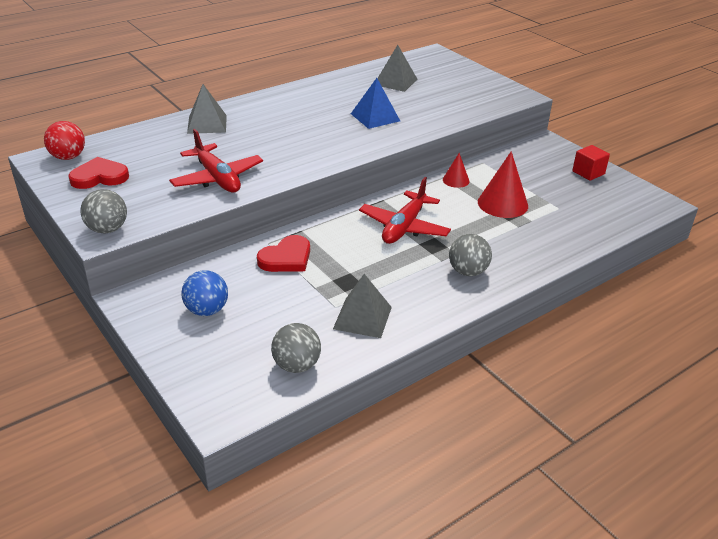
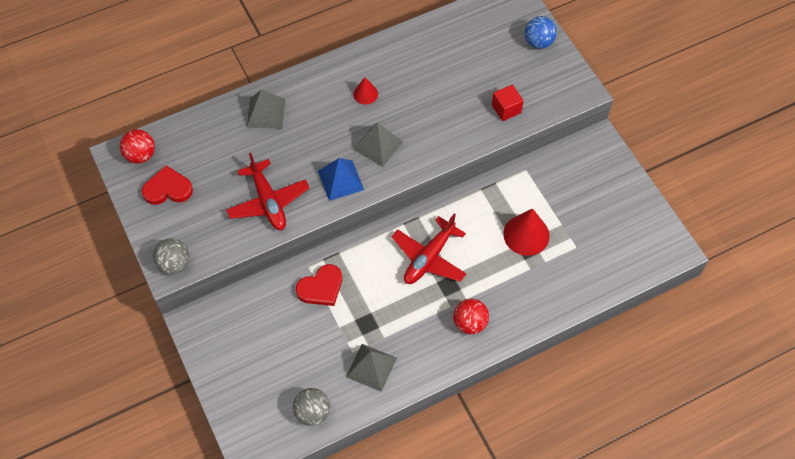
camera: 10 degrees right, 25 degrees up
(207, 310) = (251, 343): blue ball -> blue ball (538, 42)
(375, 117) = (426, 116): blue pyramid -> blue pyramid (340, 180)
(395, 82) = (460, 52): grey pyramid -> grey pyramid (378, 145)
(456, 180) = (492, 194): red cone -> red cone (365, 94)
(468, 271) = (470, 323): grey ball -> red ball
(588, 172) = (623, 196): red cube -> red cube (506, 109)

